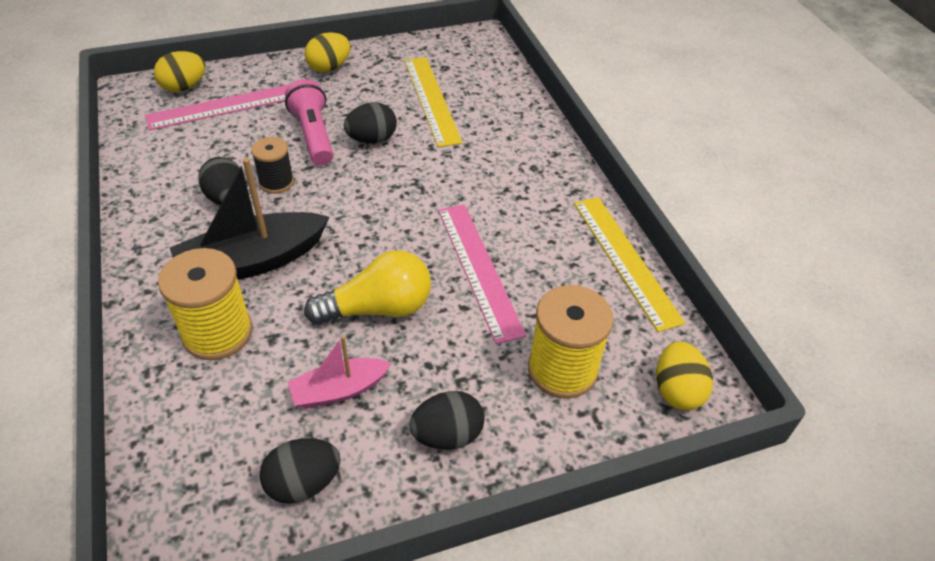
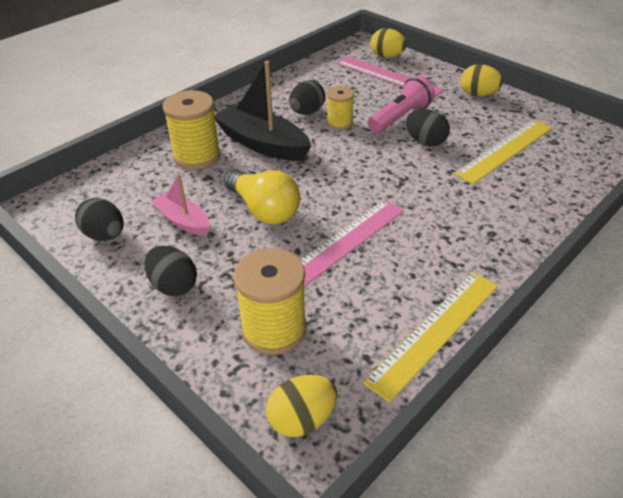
camera: 65 degrees right, 5 degrees down
(276, 182) = (339, 123): black spool -> yellow spool

